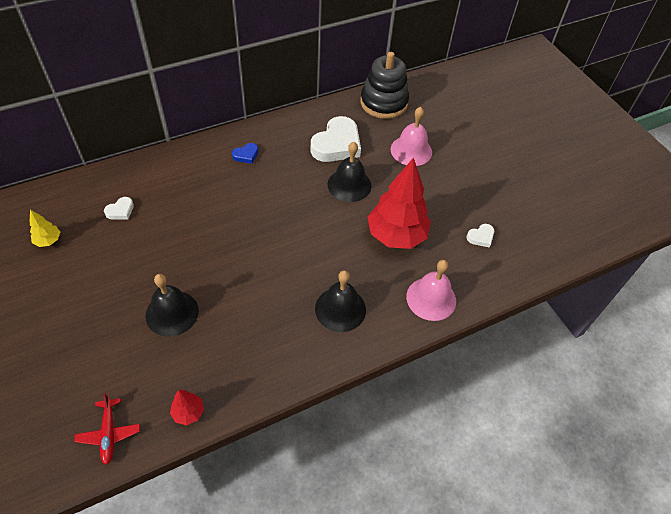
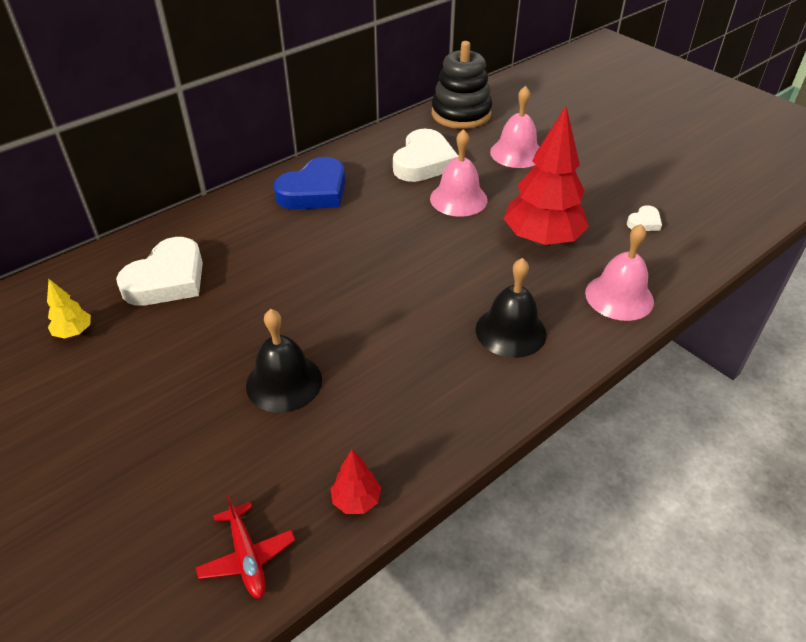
camera: 10 degrees left, 10 degrees down
(120, 211) = (167, 279): white heart -> white heart, size x2.18
(246, 155) = (314, 191): blue heart -> blue heart, size x2.18
(349, 185) = (458, 199): black bell -> pink bell

